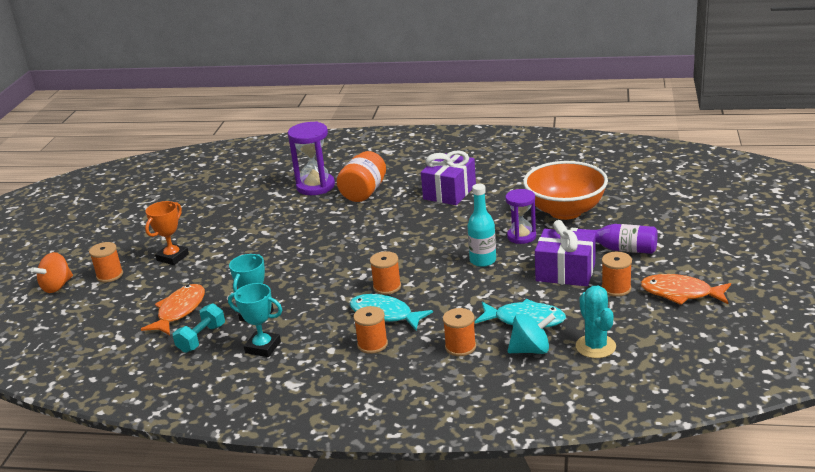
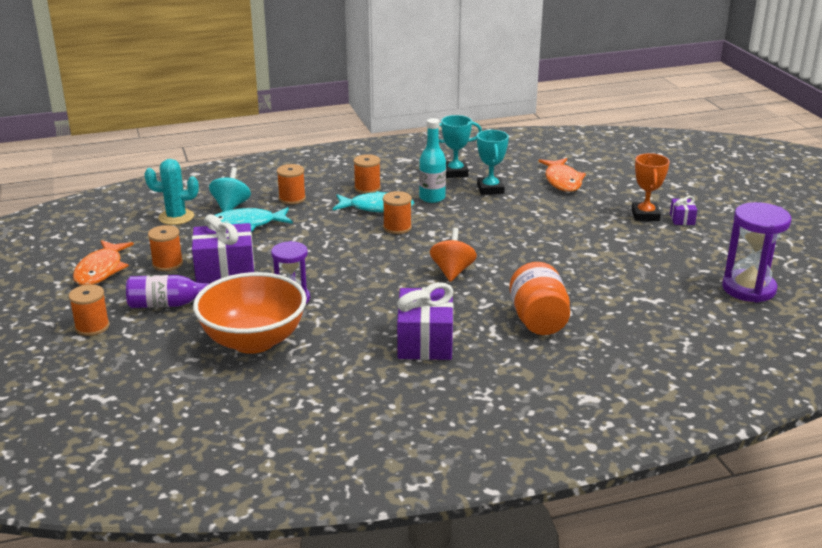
camera: 150 degrees right, 0 degrees up
(57, 286) = (705, 177): orange spinning top -> orange spinning top (452, 271)
(110, 275) = (676, 192): orange spool -> orange spool (92, 327)
(152, 248) = (682, 219): none -> purple gift
(201, 338) = (513, 169): turquoise dumbbell -> none
(315, 186) = (613, 318): purple hourglass -> purple hourglass (748, 289)
(483, 261) = (319, 266): turquoise bottle -> turquoise bottle (432, 198)
(531, 350) = (231, 206): turquoise spinning top -> turquoise spinning top turned 135 degrees clockwise
(595, 346) = (176, 217): turquoise cactus -> turquoise cactus turned 45 degrees counterclockwise
(680, 293) = (101, 270): orange fish -> orange fish turned 105 degrees clockwise

